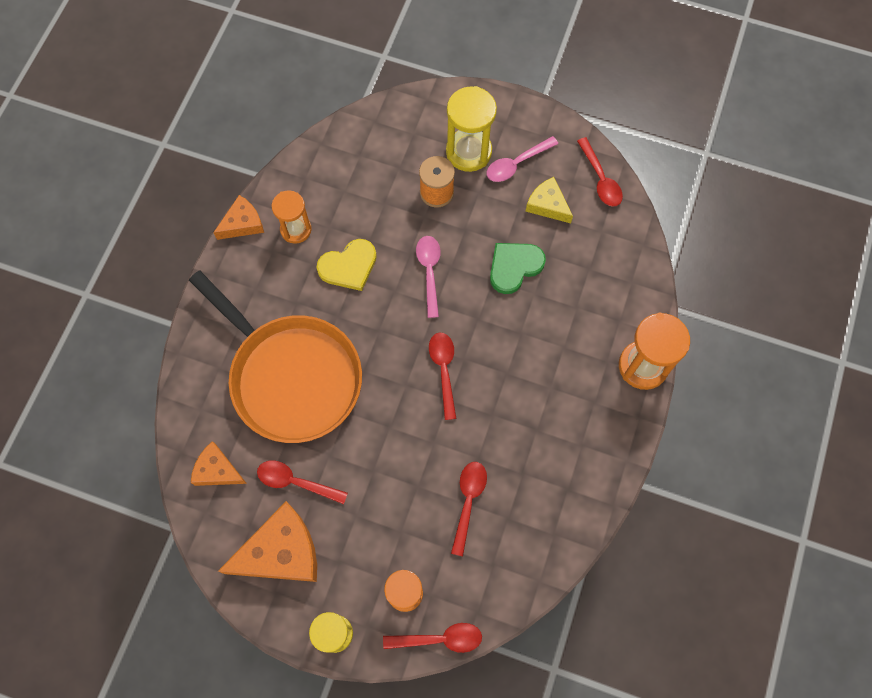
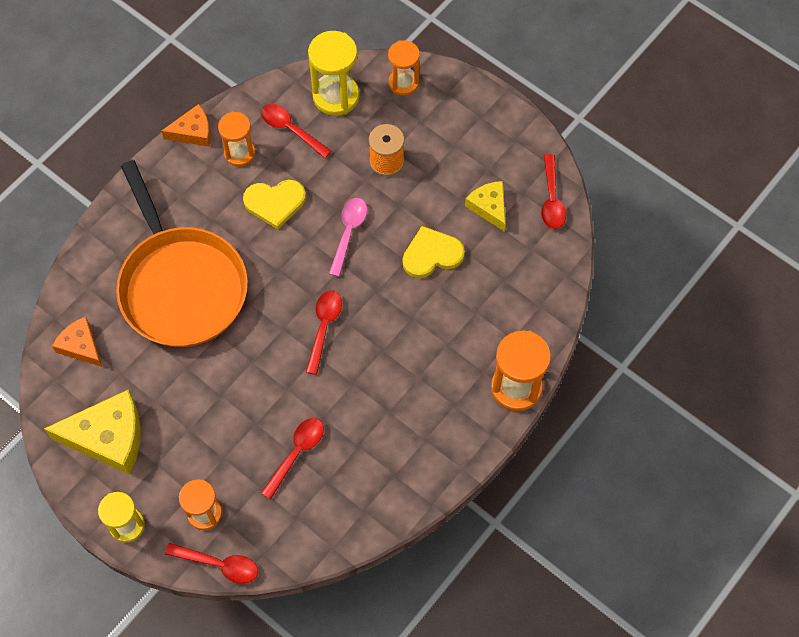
camera: 20 degrees right, 5 degrees down
(281, 551) = (108, 437): orange cheese -> yellow cheese
(295, 482) = (146, 381): red spoon -> red spoon (290, 129)
(422, 114) = (403, 83): none -> orange hourglass
(468, 152) = (433, 133): yellow hourglass -> yellow hourglass (336, 96)
(514, 267) = (431, 254): green heart -> yellow heart
(516, 164) = (475, 159): pink spoon -> none

